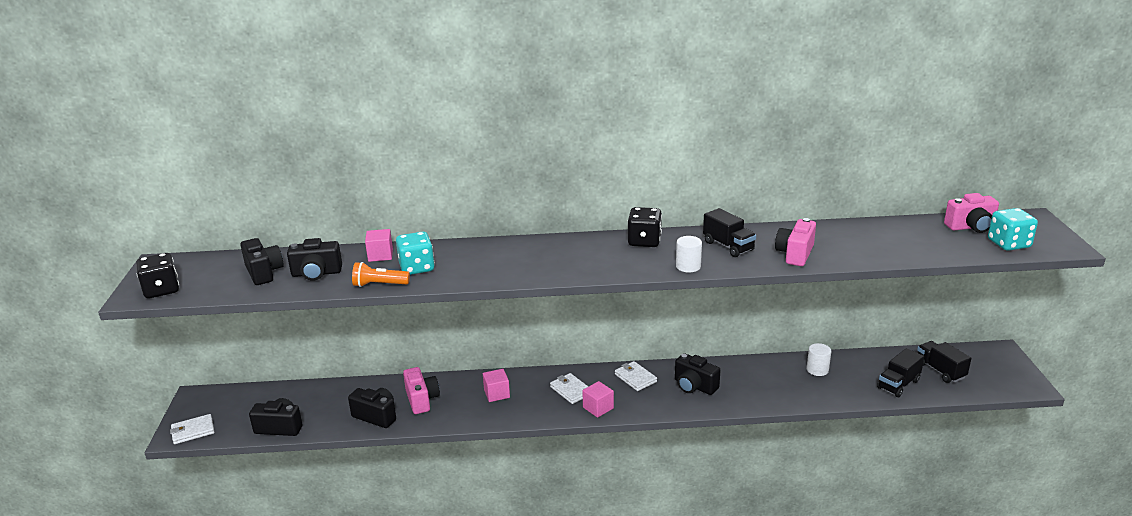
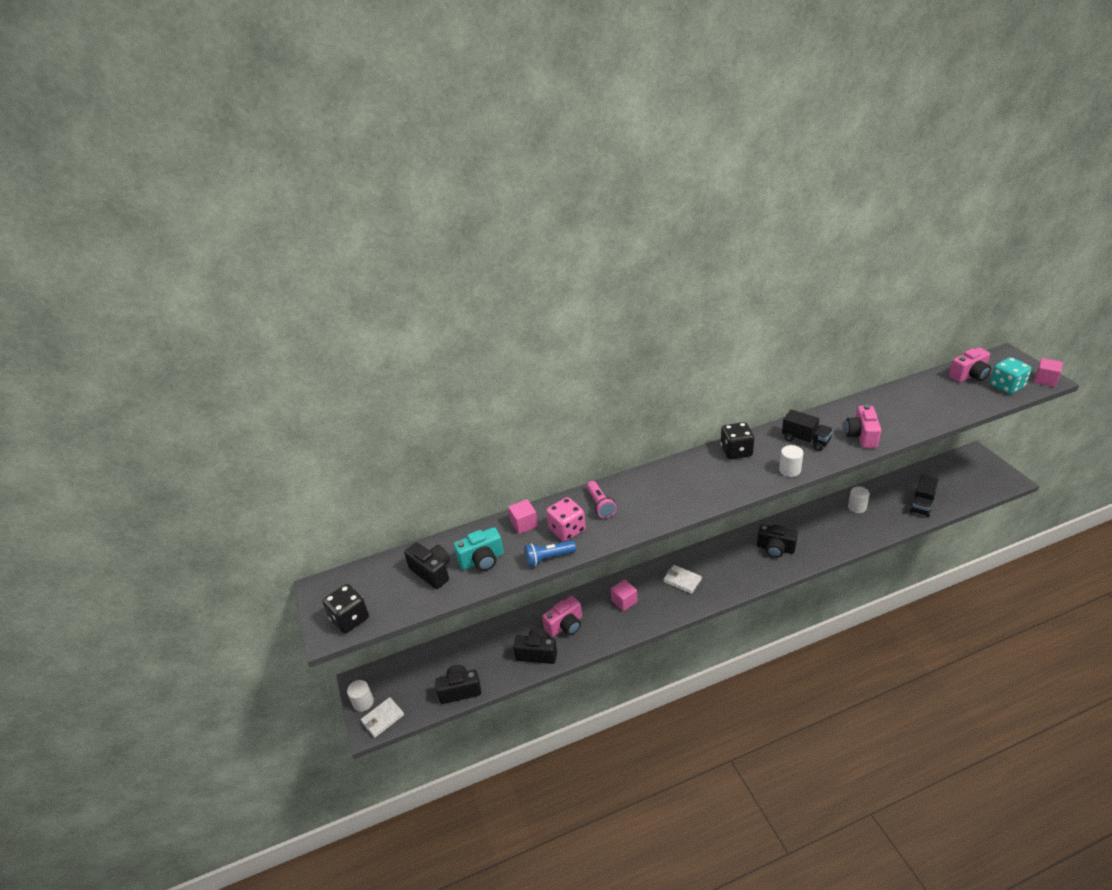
camera: 15 degrees left, 10 degrees up
(186, 414) = (363, 702): none -> white cylinder
(316, 273) = (482, 560): black camera -> turquoise camera
(379, 284) = (548, 558): orange flashlight -> blue flashlight
(417, 268) = (567, 530): turquoise dice -> pink dice
(422, 400) = (565, 625): pink camera -> pink camera turned 90 degrees clockwise
(466, 256) = (600, 505): none -> pink flashlight
(598, 408) = (714, 591): pink cube -> pink cube (1045, 380)
(635, 378) = (725, 554): white wallet -> none
(940, 371) = (943, 483): black truck -> none

